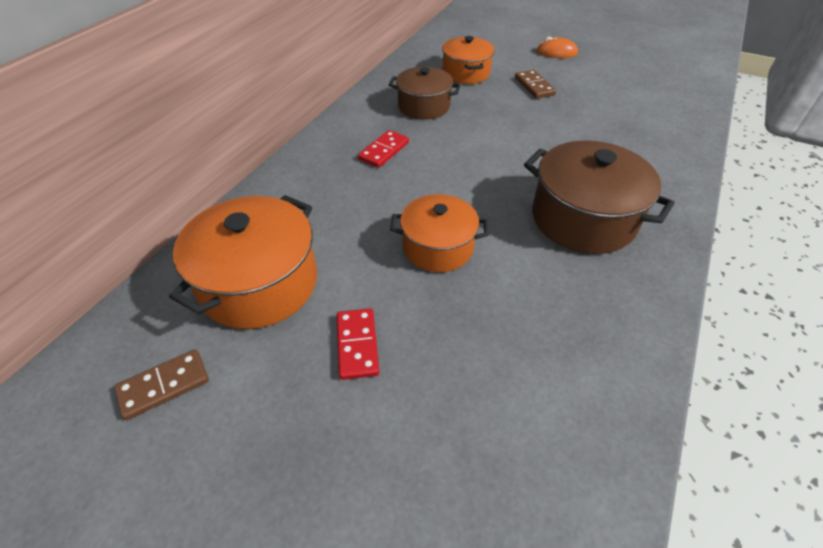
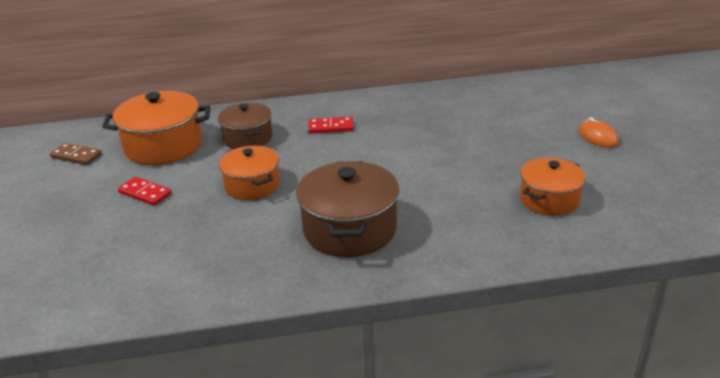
camera: 55 degrees right, 15 degrees down
(357, 345) = (145, 193): red domino -> red domino turned 75 degrees clockwise
(424, 106) = (408, 118): brown pot -> brown pot (247, 138)
(466, 73) = (485, 114): orange pot -> orange pot (549, 199)
(534, 86) = (514, 148): brown domino -> none

